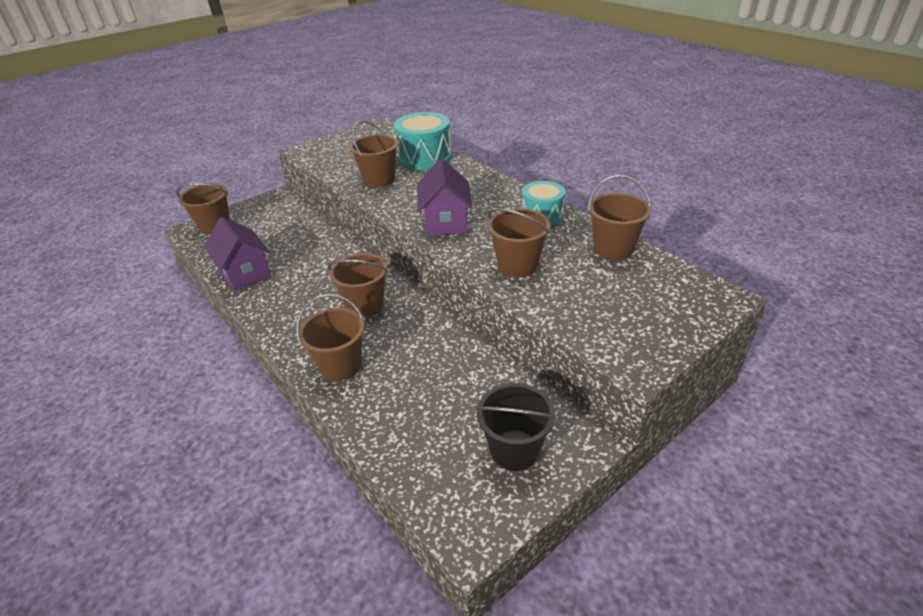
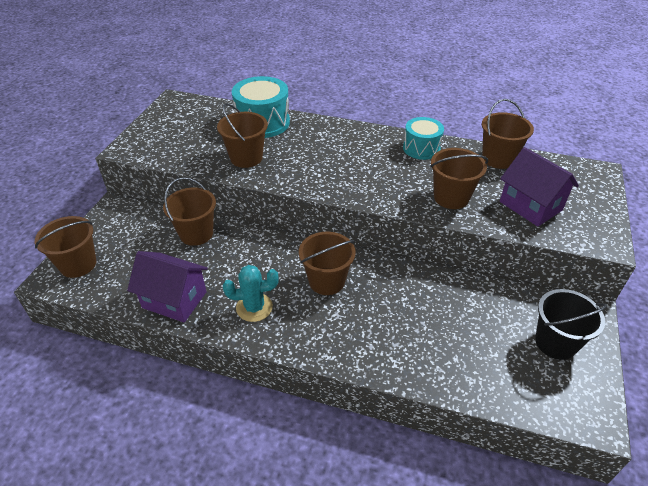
camera: 35 degrees left, 5 degrees up
(290, 301) = (254, 307): none -> turquoise cactus
(340, 365) = (366, 343): brown bucket -> brown bucket (196, 234)
(445, 222) = (354, 179): purple house -> purple house (530, 206)

